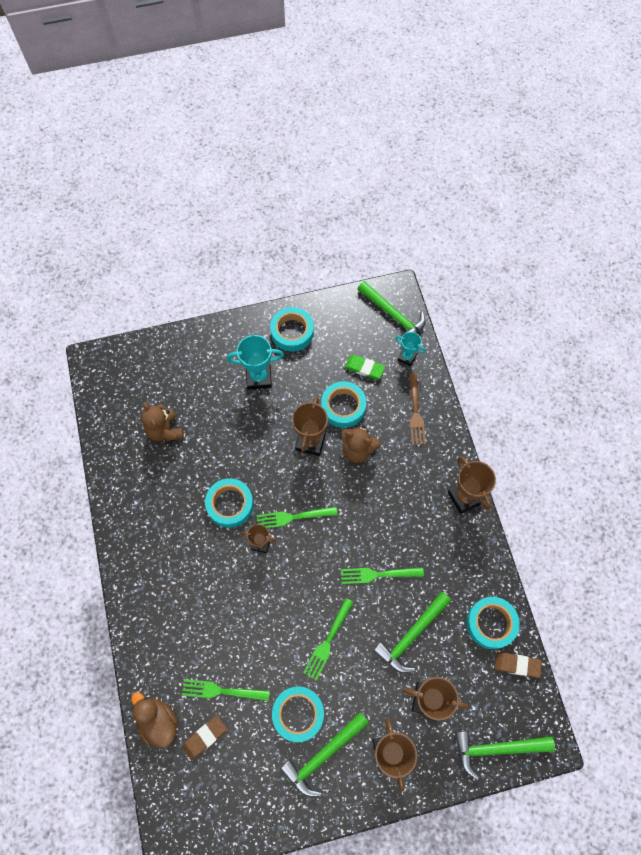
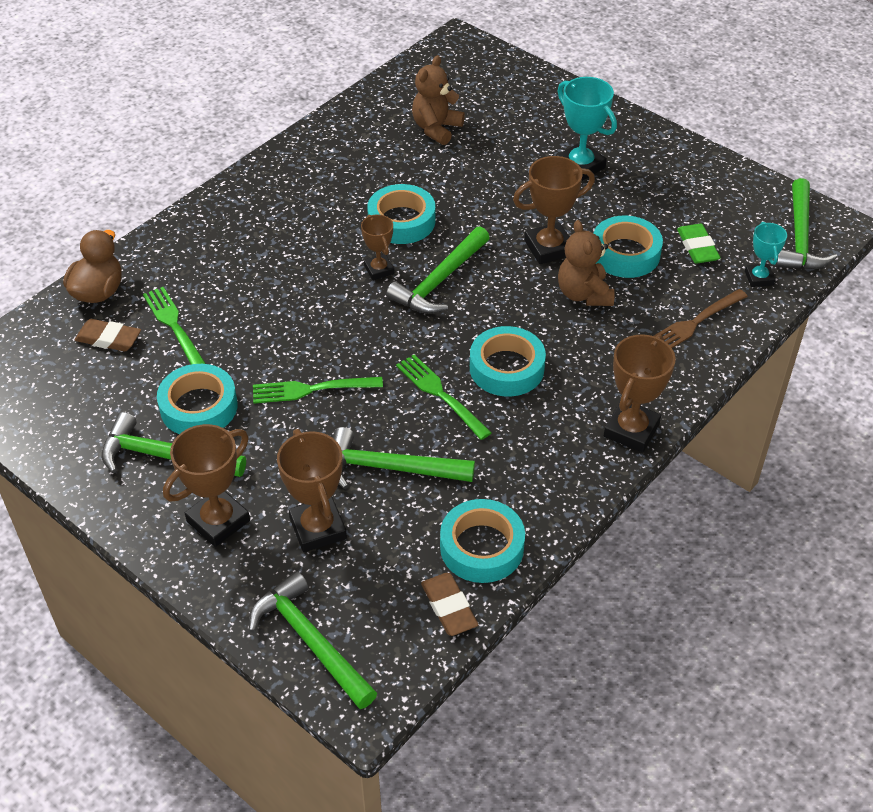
camera: 55 degrees right, 20 degrees down
(292, 332) = (669, 164): turquoise tape -> turquoise tape (506, 368)
(294, 517) = (439, 281): green fork -> green hammer

